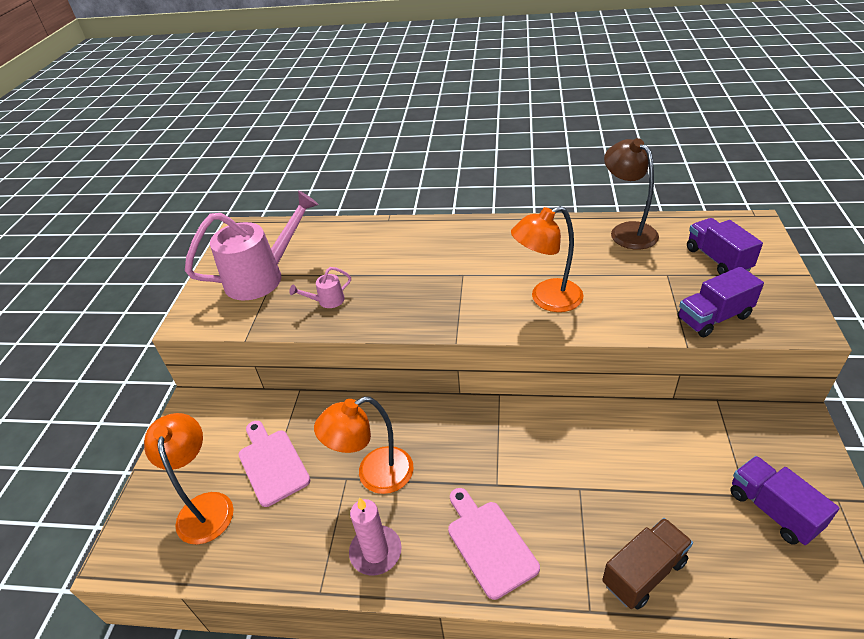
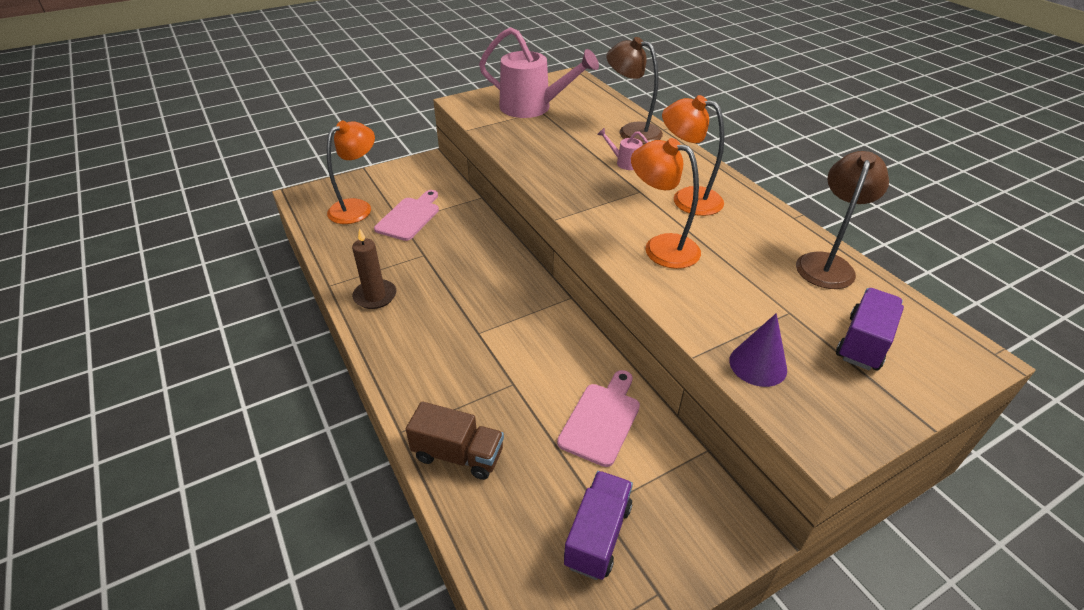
camera: 50 degrees right, 0 degrees up
(327, 301) = (537, 144): pink watering can -> pink watering can (625, 162)
(372, 238) = (631, 131): none -> brown lamp
(374, 475) = (436, 266): orange lamp -> orange lamp (687, 198)
(376, 552) = (375, 296): pink candle -> brown candle
(489, 543) = (421, 350): pink cutting board -> pink cutting board (601, 420)
(713, 317) = (758, 365): purple truck -> purple cone

